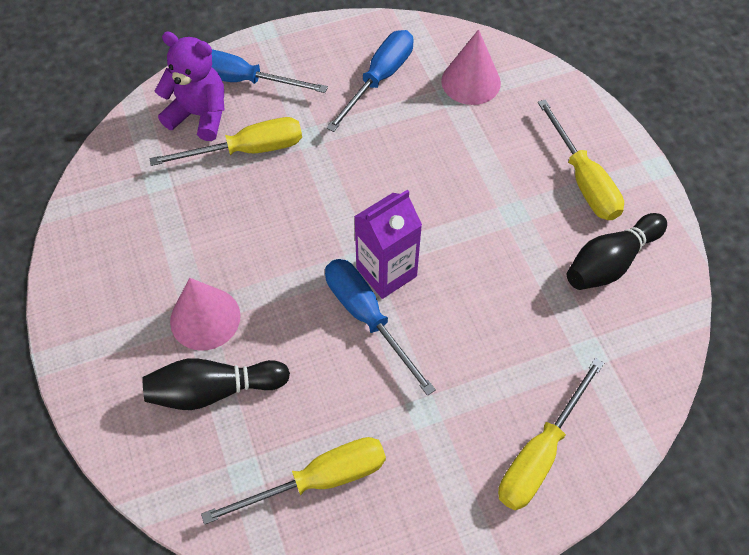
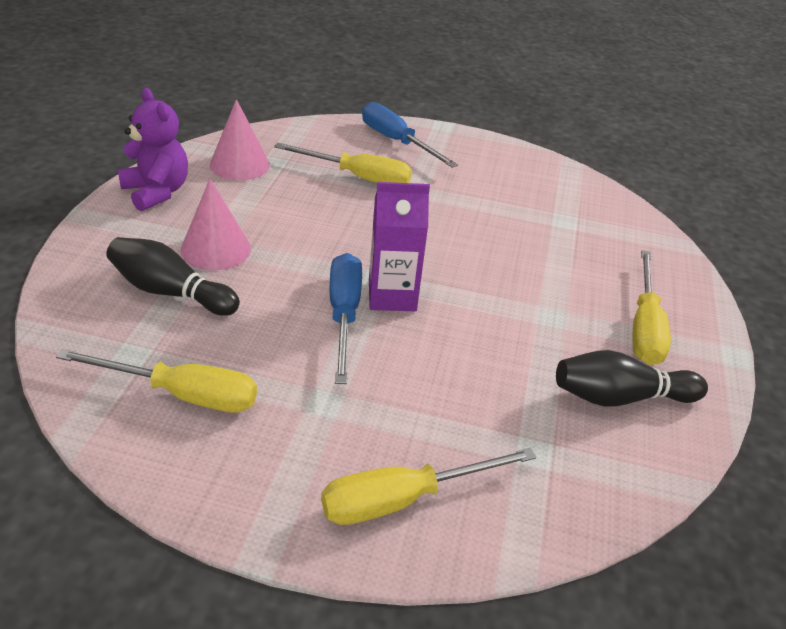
camera: 30 degrees right, 20 degrees down
(200, 115) = (344, 145): purple teddy bear -> purple teddy bear (157, 192)
(379, 79) = (509, 186): blue screwdriver -> none
(471, 82) = (591, 220): pink cone -> pink cone (240, 164)

